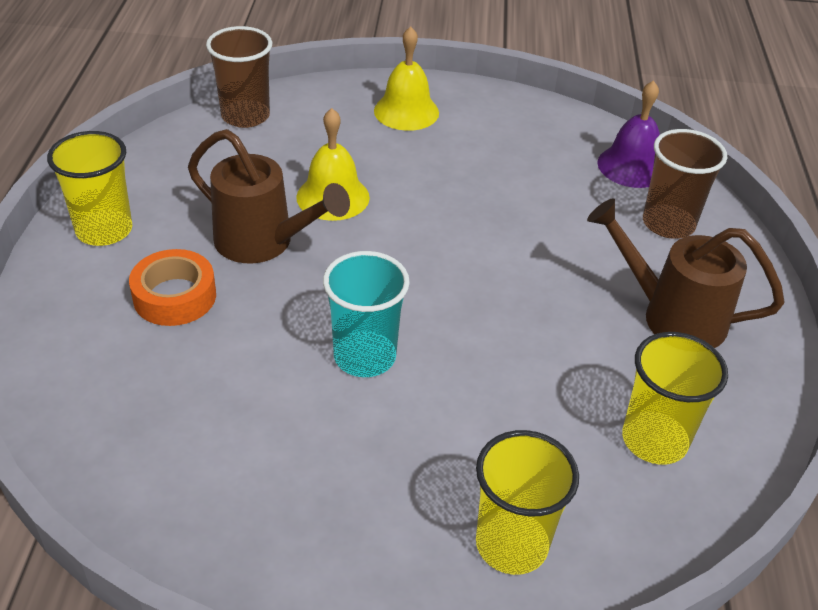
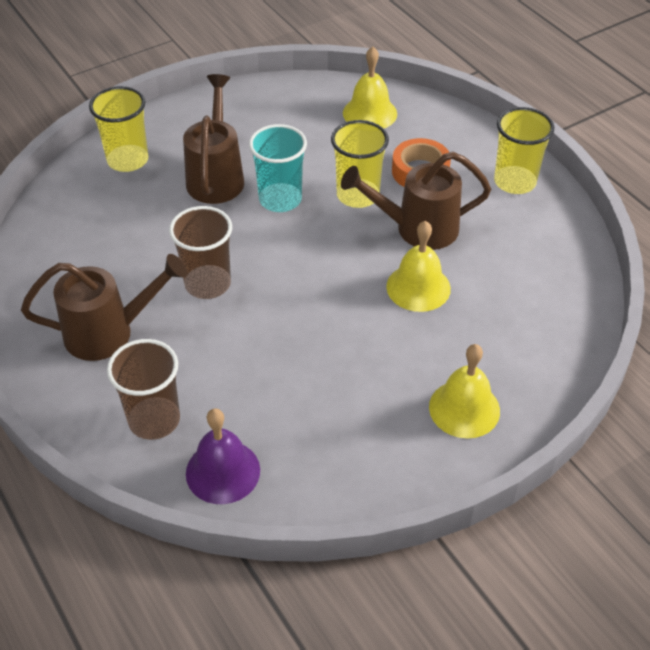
camera: 145 degrees right, 5 degrees up
(117, 410) = (370, 113): none -> yellow bell
(245, 116) = (569, 318): brown cup -> brown cup (208, 284)
(411, 436) = (216, 176): none -> brown watering can
(654, 440) = (80, 244): yellow cup -> yellow cup (358, 195)

